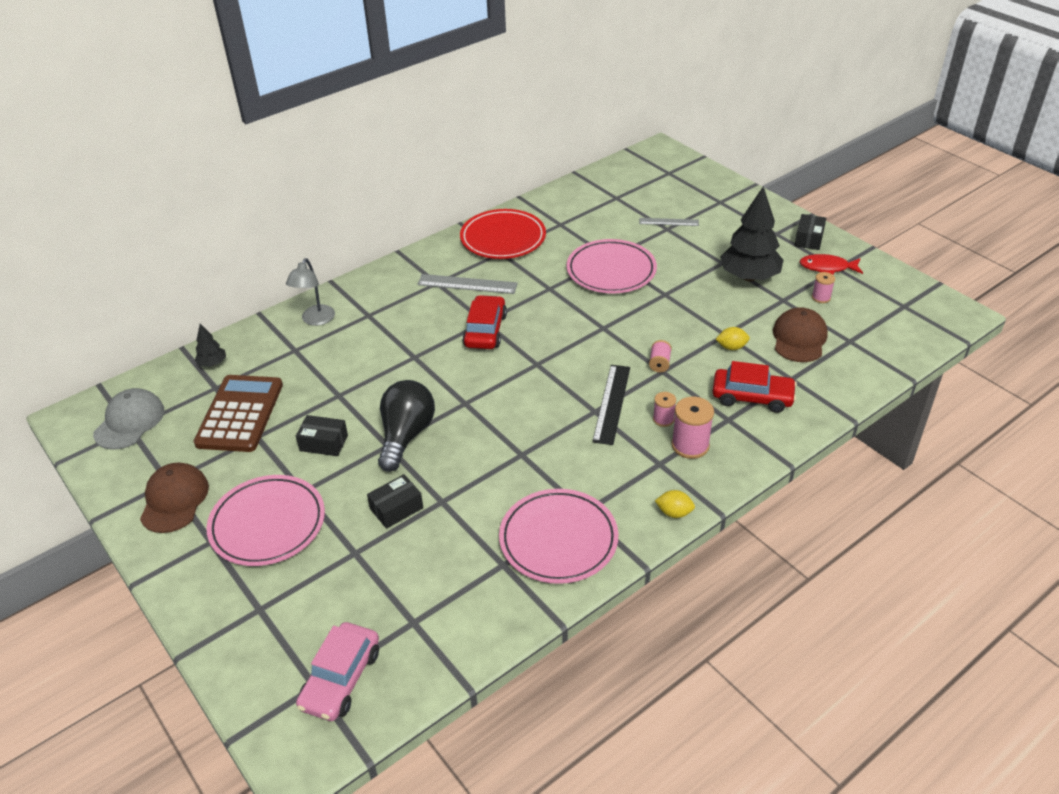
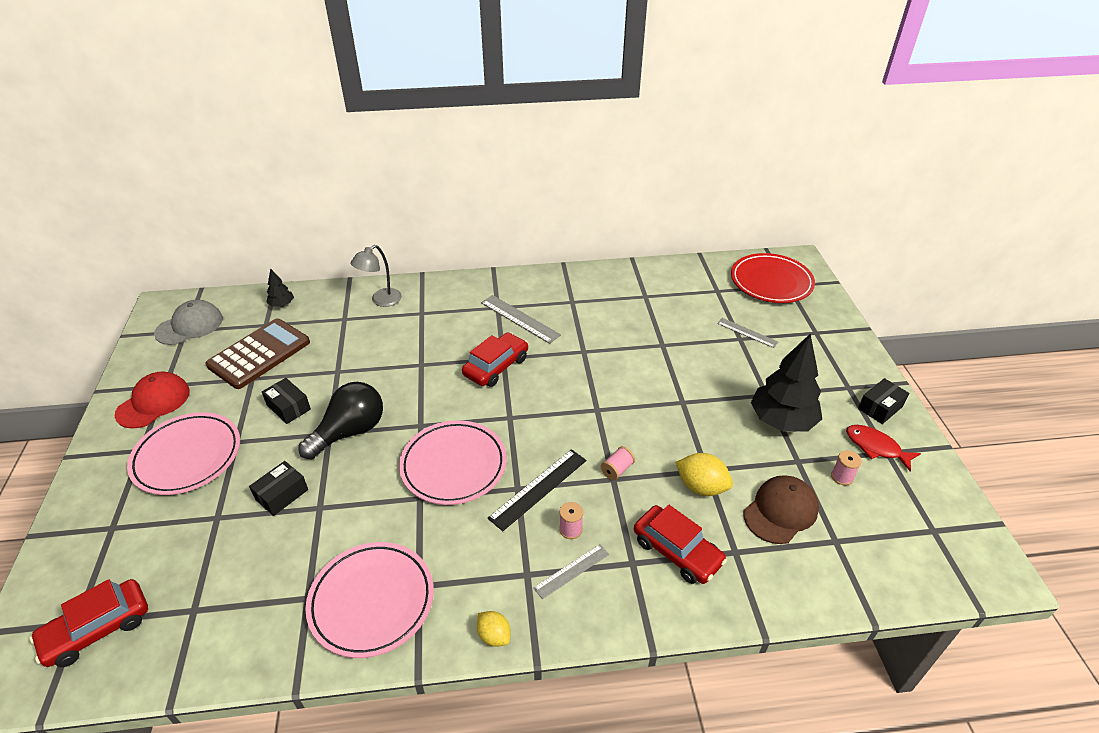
camera: 30 degrees right, 0 degrees up
(174, 500) = (153, 402): brown cap -> red cap
(341, 679) = (97, 629): pink car -> red car
(396, 508) = (282, 494): black box -> black box turned 45 degrees counterclockwise
(503, 238) = (585, 290): red plate -> red plate (771, 282)
(611, 271) = (652, 358): pink plate -> pink plate (453, 465)
(690, 445) = (571, 571): pink spool -> grey ruler
(731, 347) = (701, 487): yellow lemon -> yellow lemon, size x1.58

